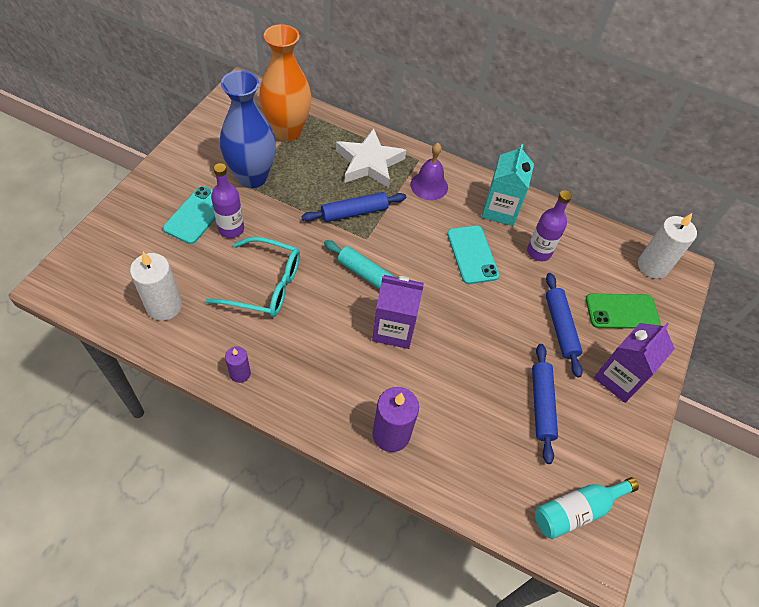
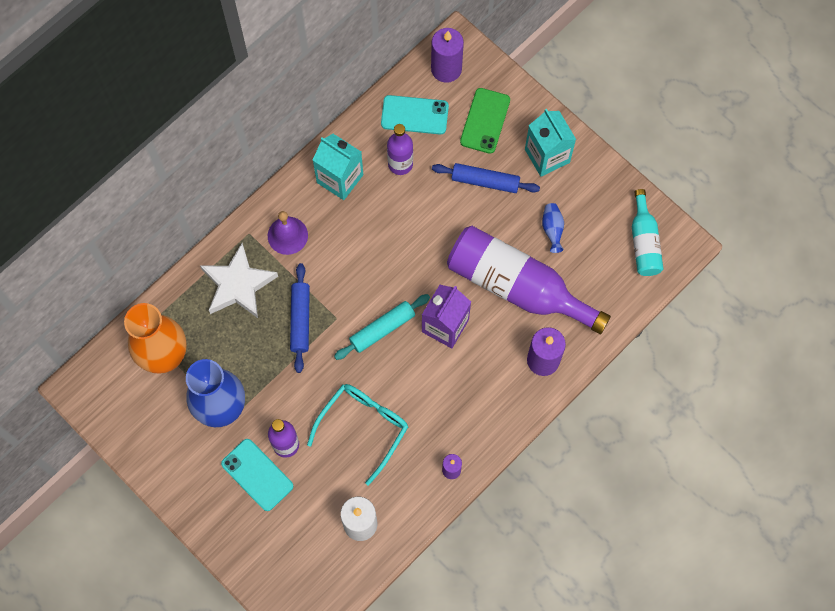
camera: 65 degrees left, 15 degrees up
(463, 385) = (517, 286): none -> purple bottle
(472, 254) = (385, 226): turquoise phone -> turquoise phone (414, 115)
(541, 405) = (552, 230): blue rolling pin -> blue vase
(619, 378) = (547, 156): purple carton -> turquoise carton
(652, 266) = (446, 69): white candle -> purple candle

